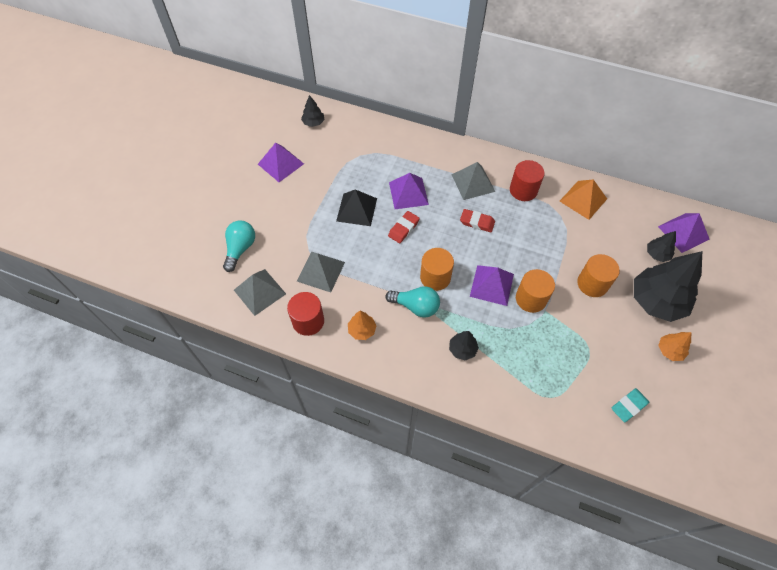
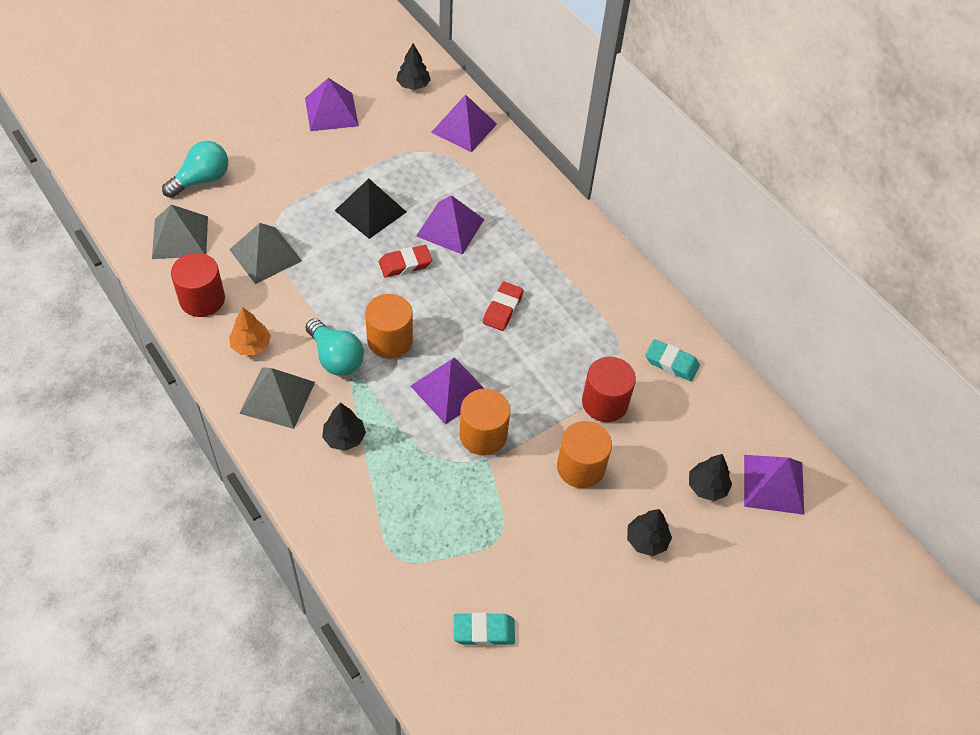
camera: 30 degrees right, 5 degrees down
(364, 132) = (464, 128): none -> purple pyramid
(473, 182) = (543, 260): grey pyramid -> grey pyramid (277, 397)
(477, 222) = (502, 309): red eraser -> red eraser turned 60 degrees clockwise
(523, 190) = (601, 306): red cylinder -> red cylinder (605, 402)
(583, 200) = (671, 363): orange pyramid -> turquoise eraser
(656, 301) = (646, 540): black tree -> black tree, size x0.46
(670, 350) = (604, 607): orange tree -> none

